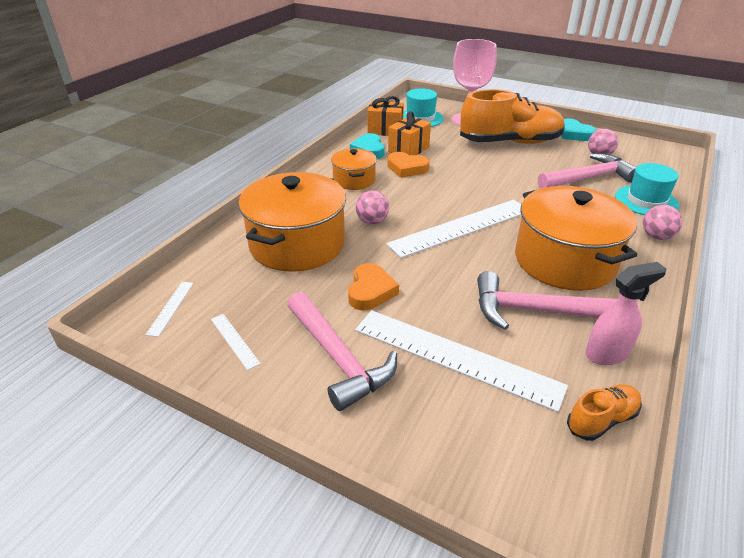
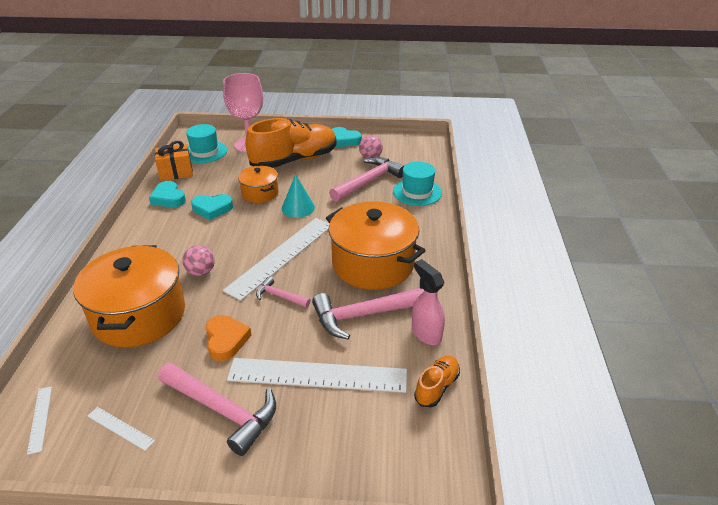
camera: 25 degrees left, 0 degrees up
(354, 180) = (167, 234): orange pot -> orange pot (260, 193)
(407, 168) = (212, 209): orange heart -> turquoise heart
(408, 149) = (206, 188): orange gift -> none
(444, 265) = (280, 296): none -> pink hammer
(497, 186) = (298, 208): none -> turquoise cone
(607, 353) = (426, 333): pink spray bottle -> pink spray bottle turned 75 degrees counterclockwise
(656, 236) = (432, 223): pink ball -> none

